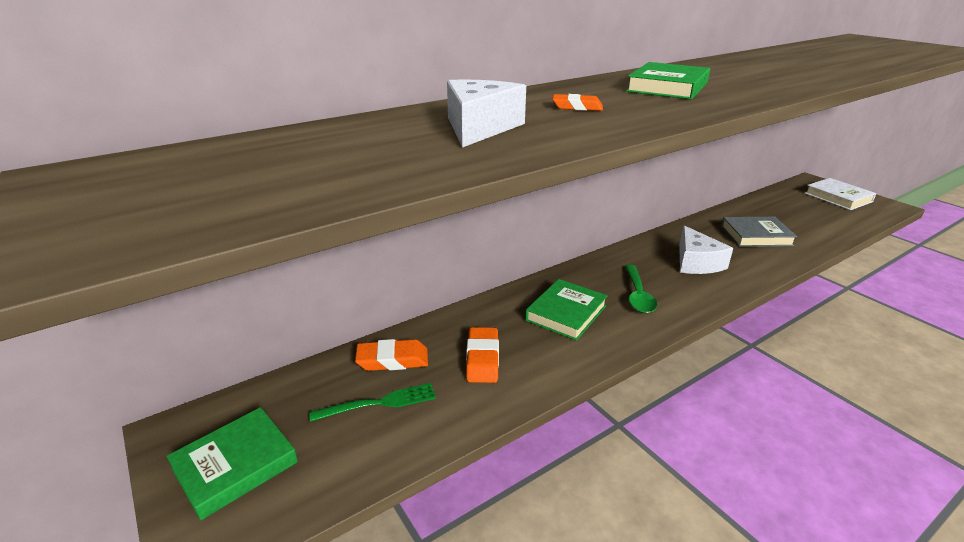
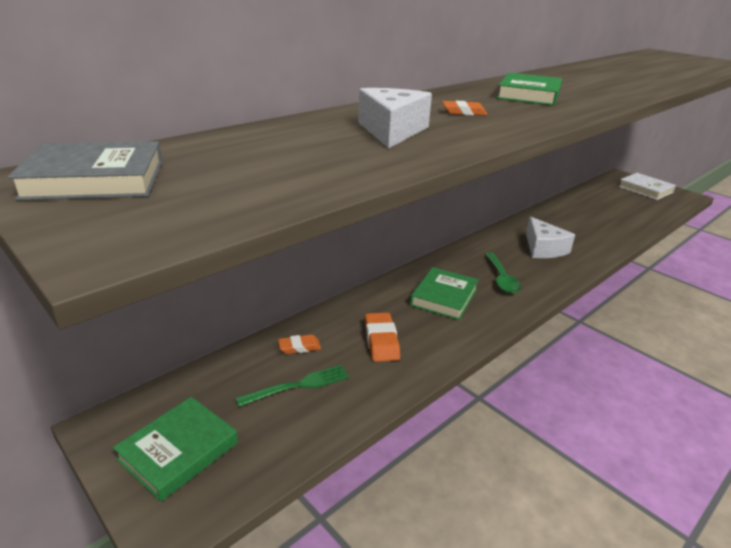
camera: 10 degrees left, 0 degrees up
(392, 360) = (299, 347): orange eraser -> orange eraser, size x0.63
(756, 236) = (587, 224): grey book -> grey book (95, 179)

